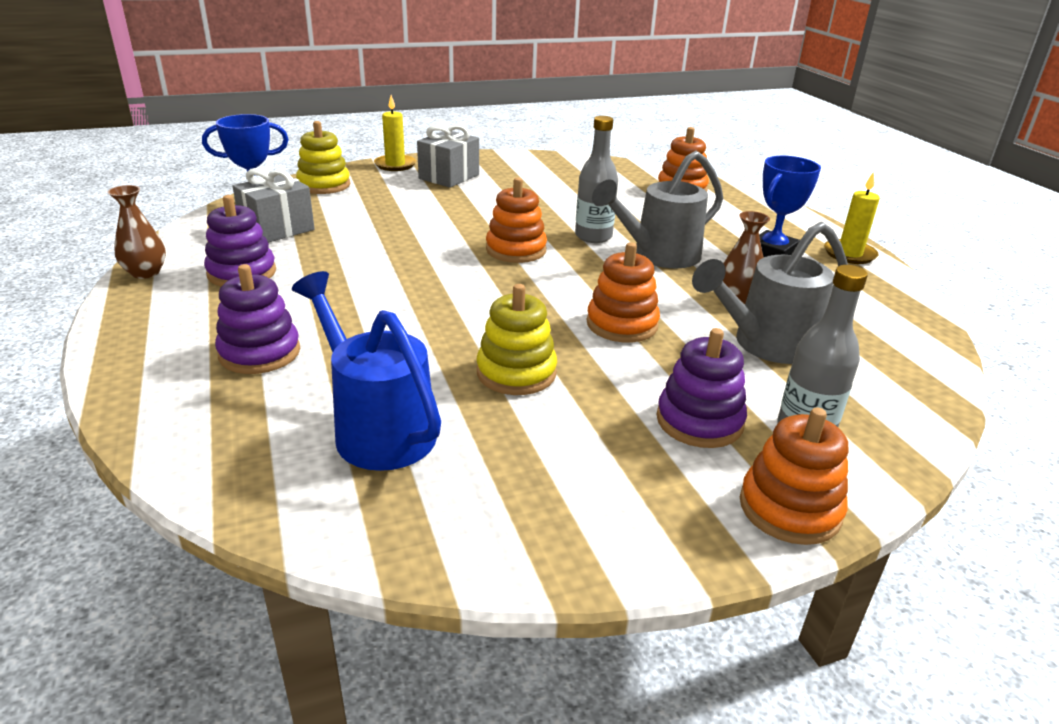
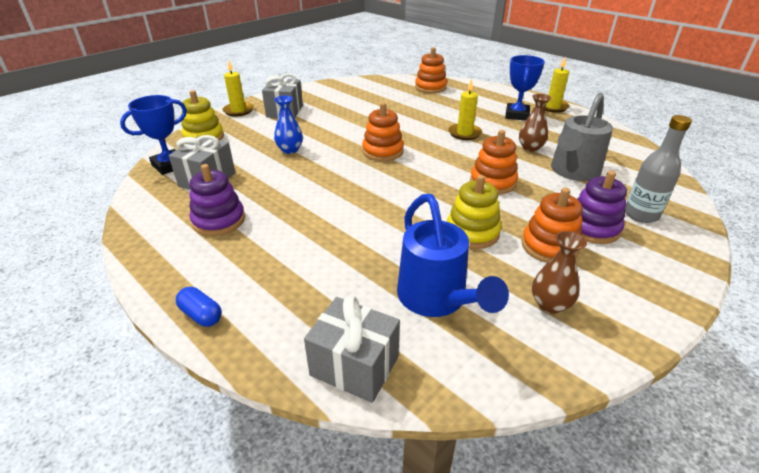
camera: 25 degrees left, 5 degrees up
(123, 356) = (201, 315): none -> blue capsule
(145, 273) = (141, 243): brown vase -> brown vase (550, 304)
(208, 458) = (354, 366): none -> grey gift
(260, 353) = (301, 276): purple stacking toy -> none
(377, 428) = (436, 299): blue watering can -> blue watering can turned 135 degrees counterclockwise
(404, 221) = (290, 150): none -> blue vase
(593, 236) = (416, 130): grey bottle -> none
(658, 256) = (464, 133): grey watering can -> yellow candle
(789, 508) = (681, 262): orange stacking toy -> orange stacking toy (549, 246)

